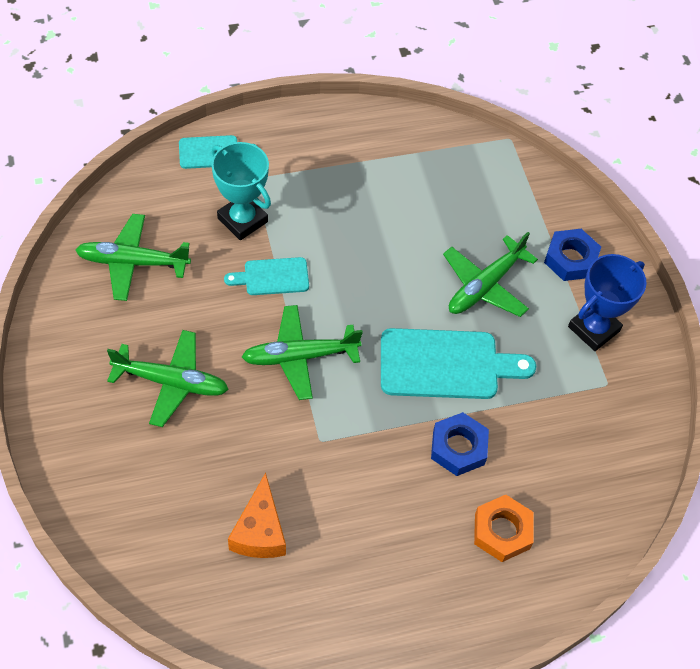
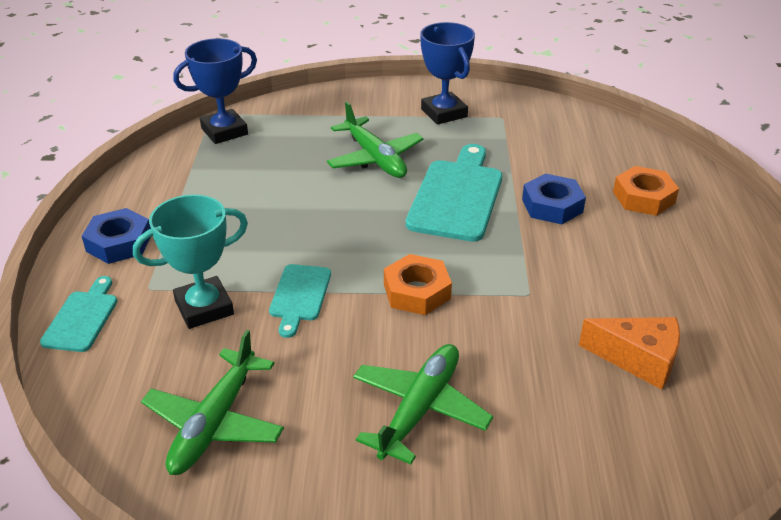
camera: 70 degrees left, 20 degrees down
(300, 356) = (416, 291): green plane -> orange nut
(484, 157) = (224, 131): none -> blue trophy
(570, 259) = (366, 110): blue nut -> blue nut (119, 243)

